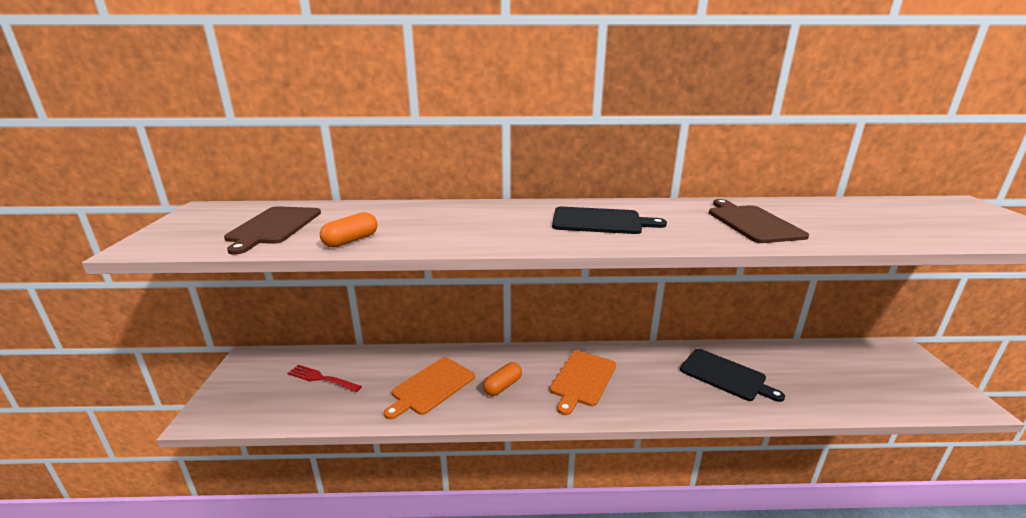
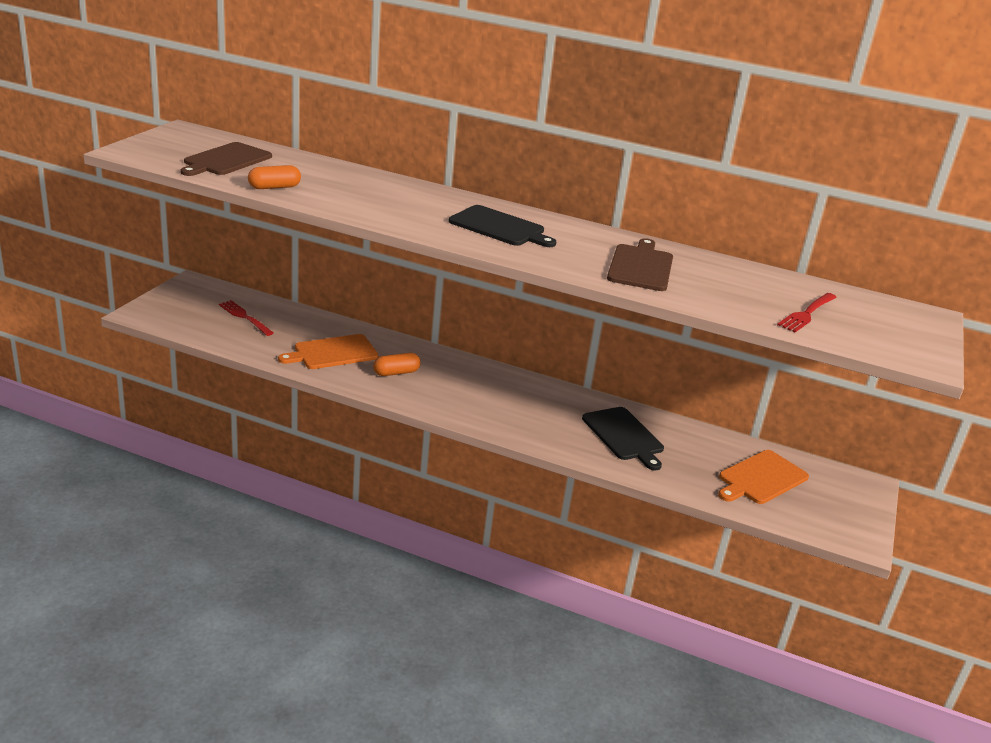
camera: 20 degrees right, 5 degrees up
(582, 379) = (476, 392): orange cutting board -> orange cutting board (761, 478)
(917, 225) = (807, 313): none -> red fork

